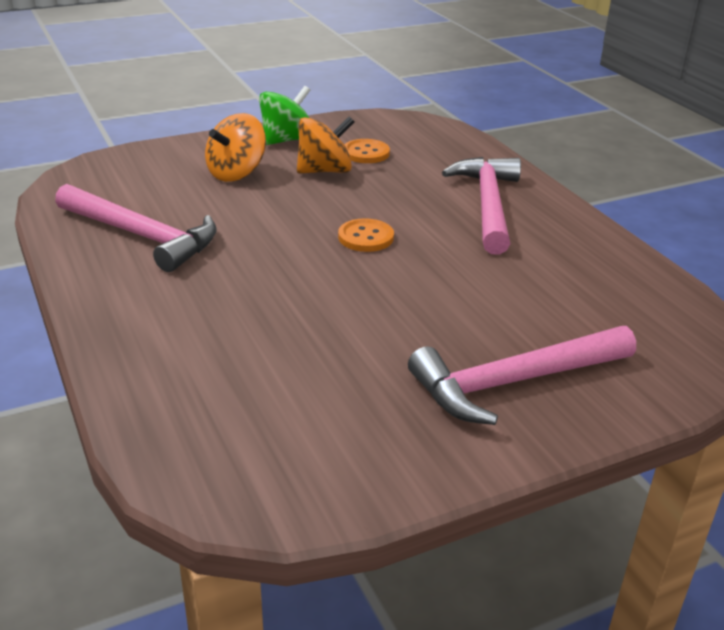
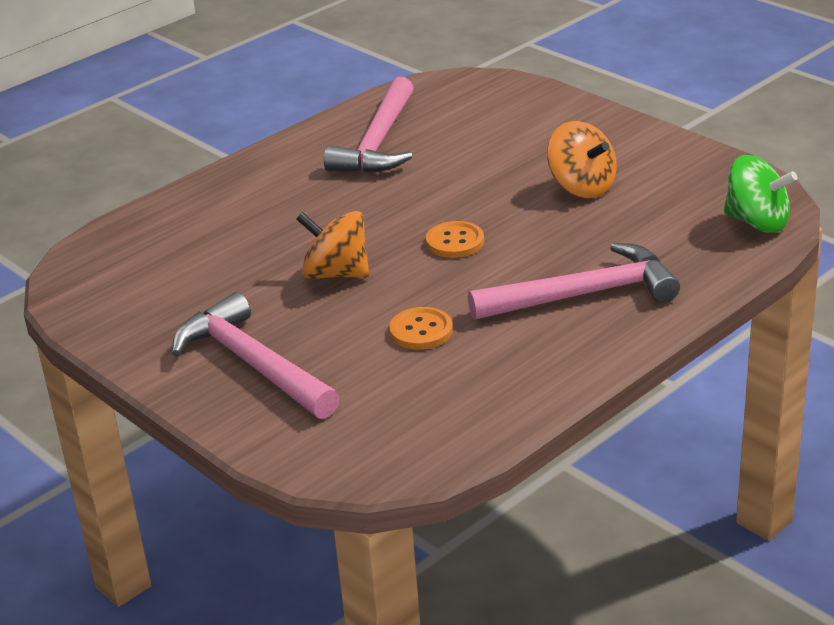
camera: 75 degrees right, 0 degrees up
(236, 173) = (533, 146): orange spinning top -> orange spinning top (336, 273)
(287, 140) = (637, 149): green spinning top -> green spinning top (757, 222)
(366, 153) = (649, 198): orange button -> orange button (421, 331)

